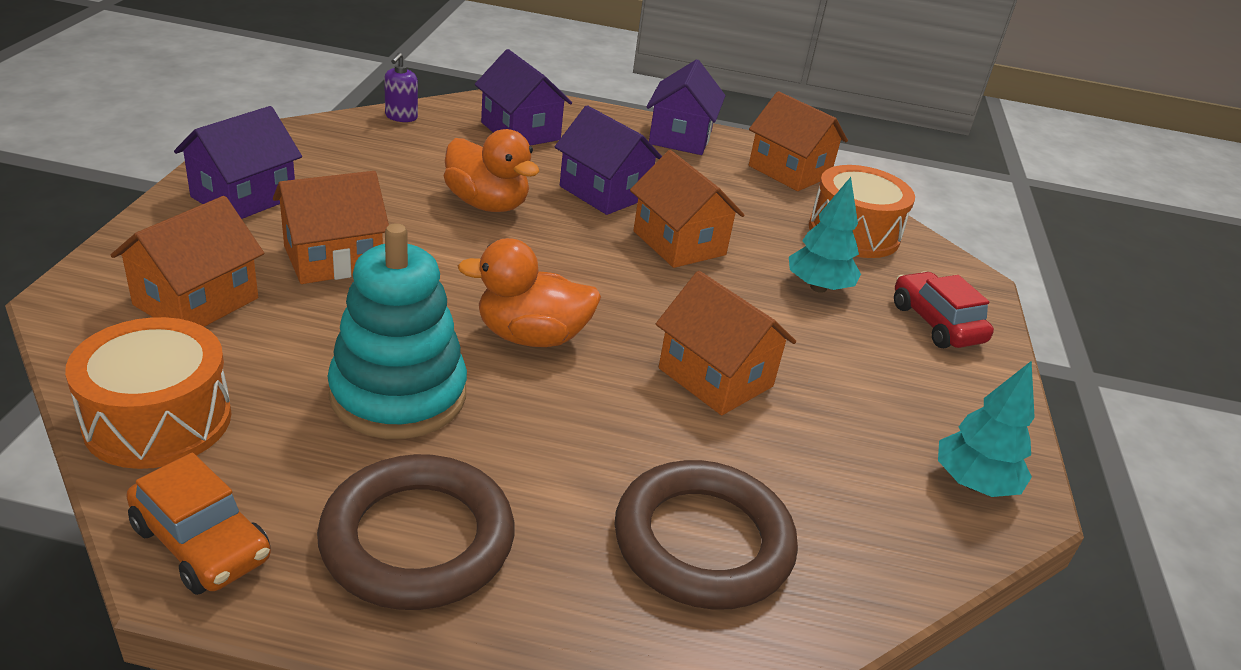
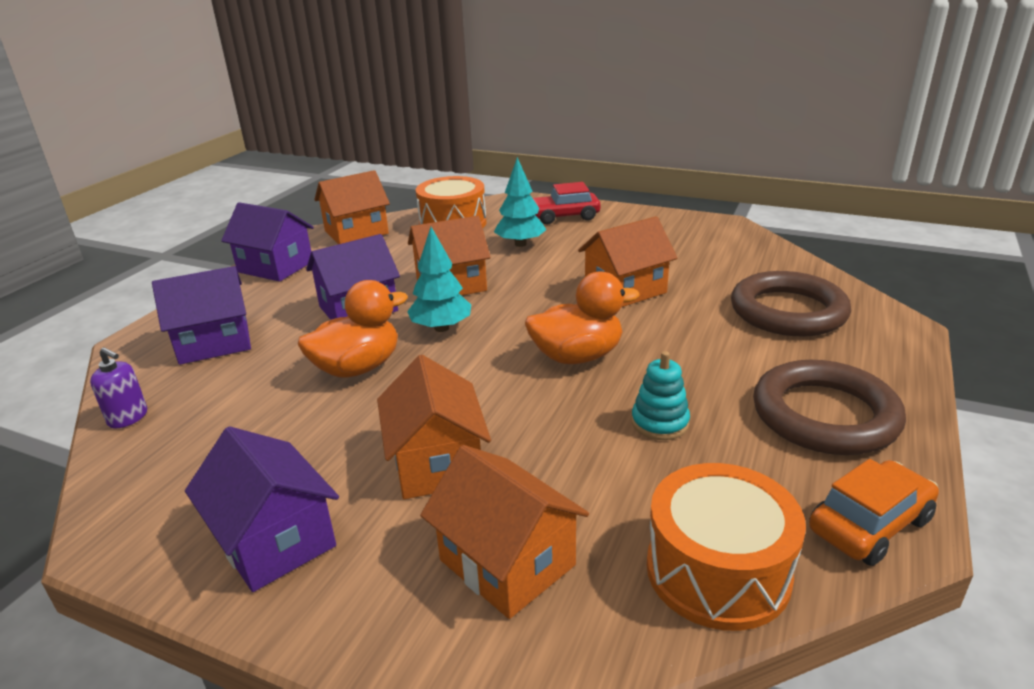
camera: 70 degrees left, 5 degrees down
(398, 395) = (660, 423): turquoise stacking toy -> turquoise stacking toy, size x0.49
(531, 336) = (577, 356): orange duck -> orange duck turned 120 degrees counterclockwise
(973, 484) = (714, 232): turquoise tree -> turquoise tree (441, 328)

